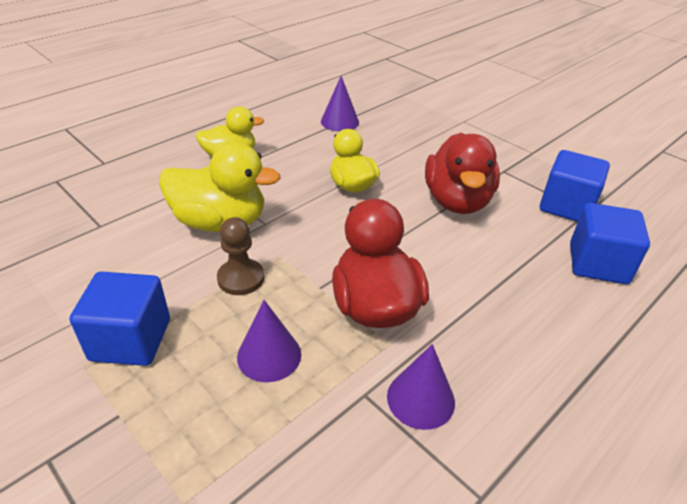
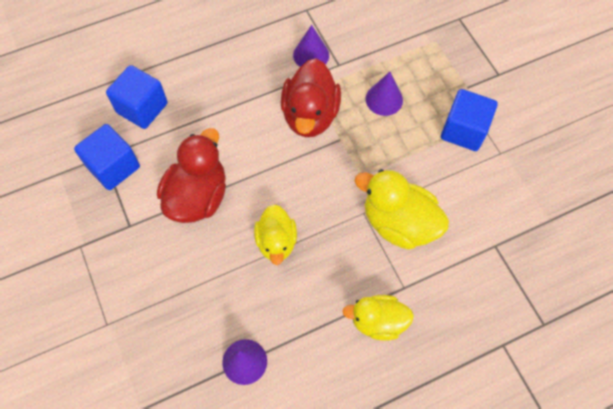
camera: 160 degrees left, 25 degrees up
(241, 278) = (391, 160): brown pawn -> none

